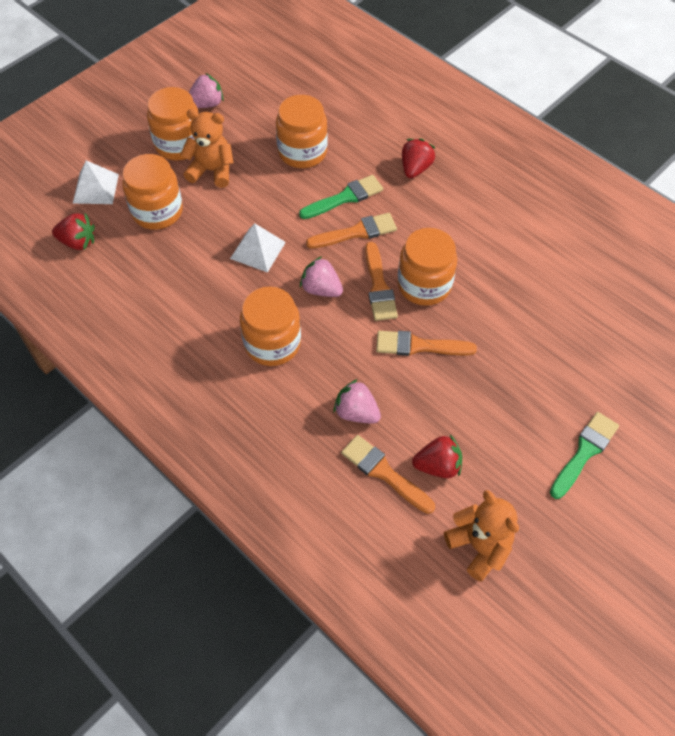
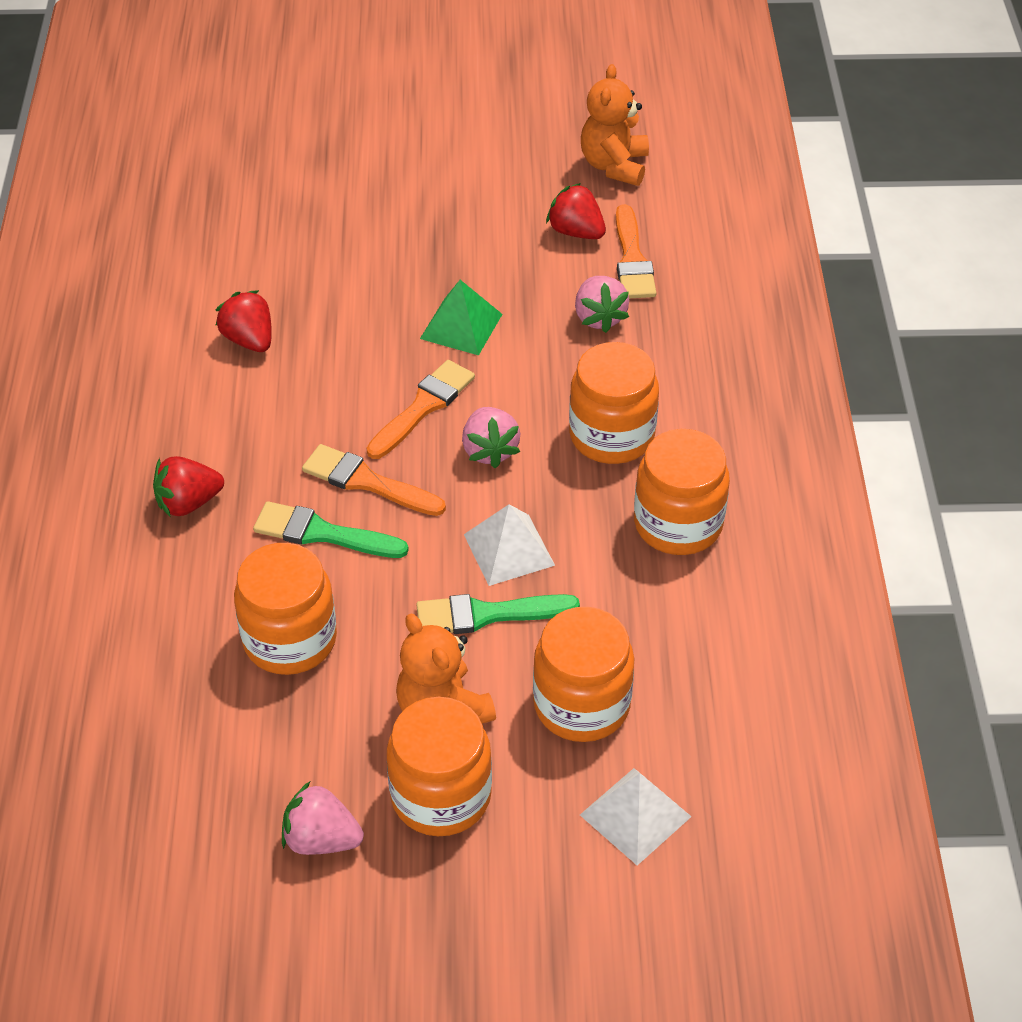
camera: 135 degrees left, 10 degrees down
(78, 242) = (734, 742): red strawberry -> red strawberry (249, 340)
(419, 346) = (461, 326): orange brush -> green pyramid
(424, 285) = (373, 373): orange jar -> orange jar (678, 524)
(584, 452) = (434, 157): green brush -> green brush (487, 615)

